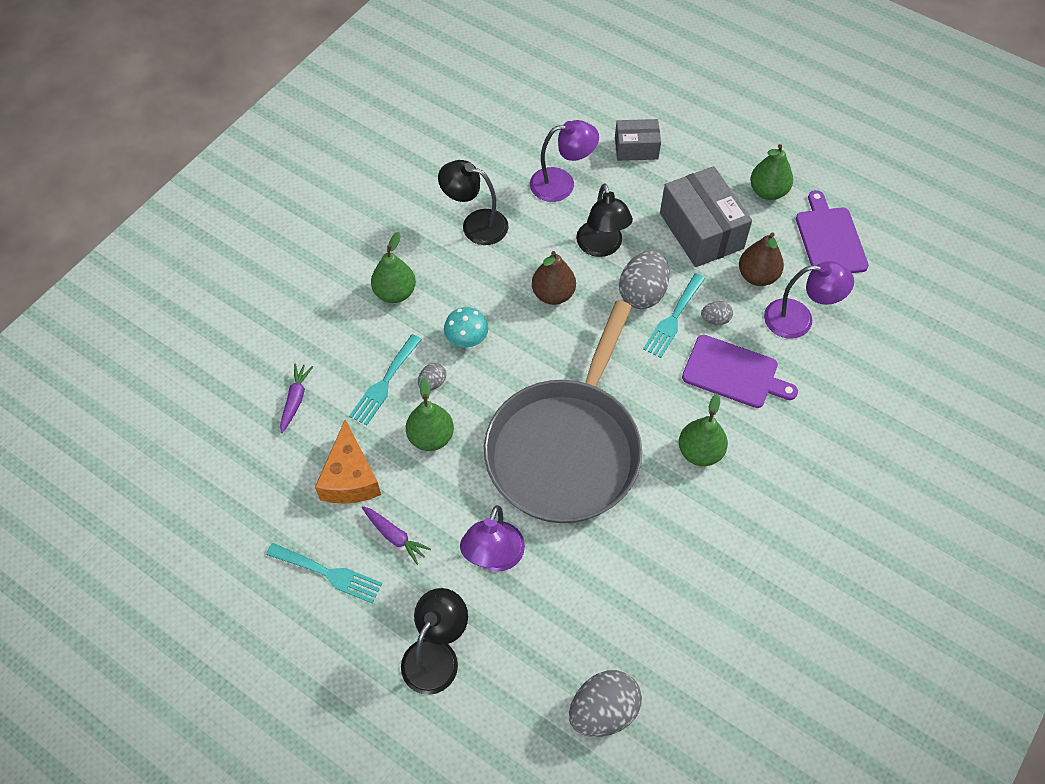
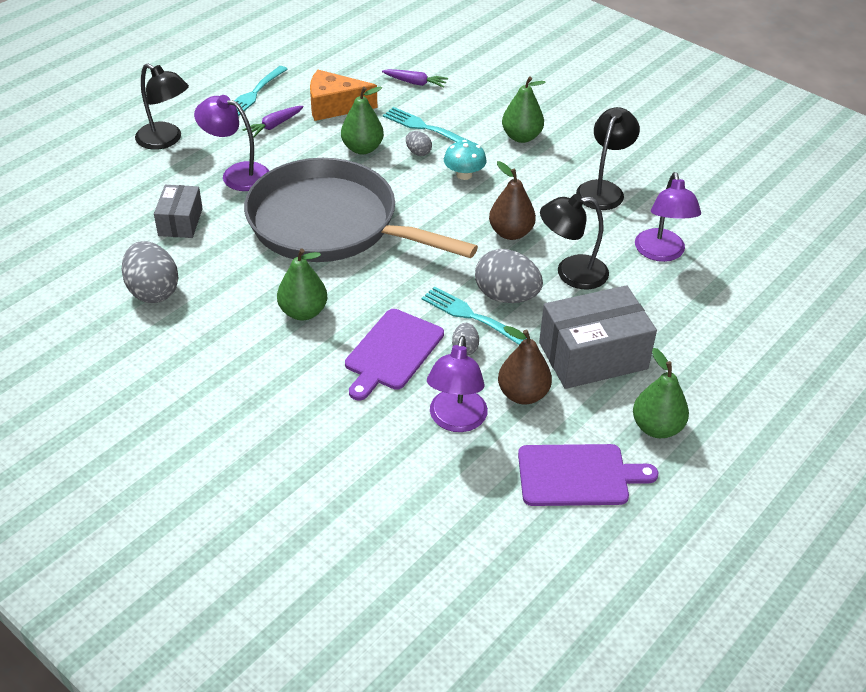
camera: 95 degrees right, 15 degrees down
(603, 711) = (79, 220): grey egg -> grey egg (153, 291)
(636, 148) = (720, 318): grey box -> grey box (180, 222)

